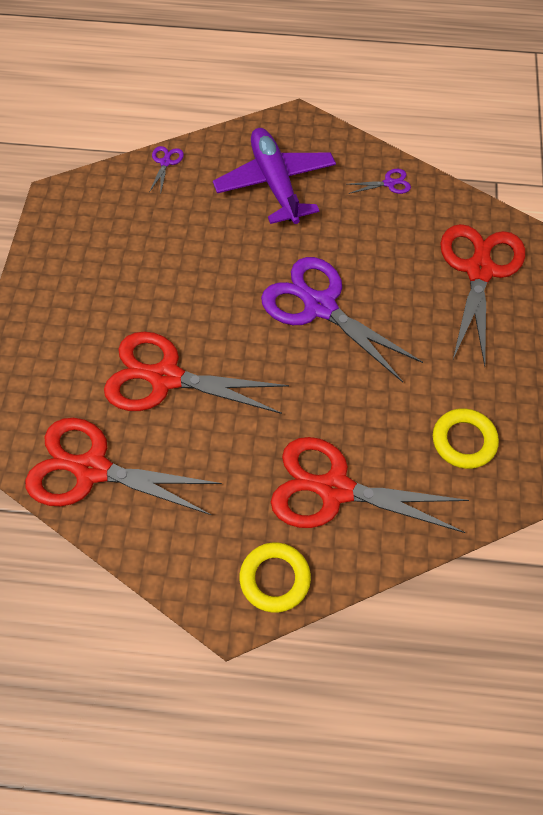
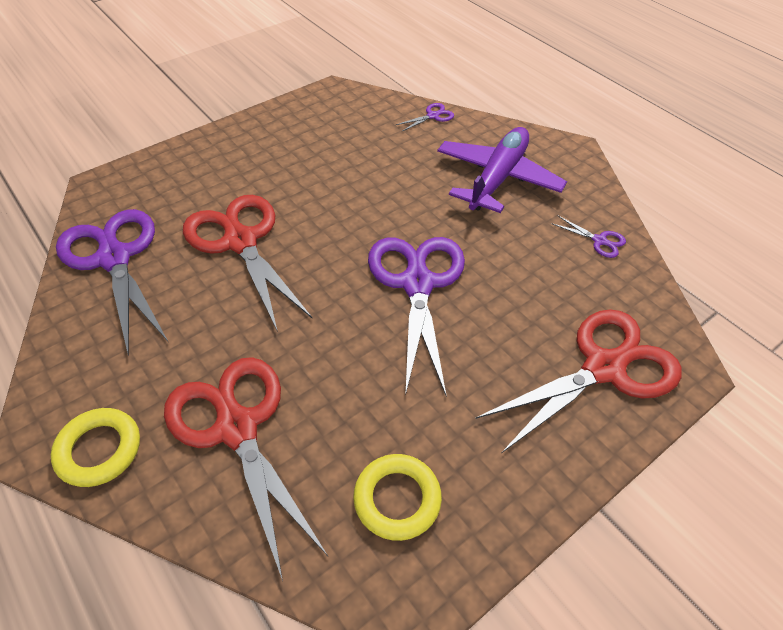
camera: 45 degrees right, 10 degrees down
(92, 469) = (114, 258): red scissors -> purple scissors

